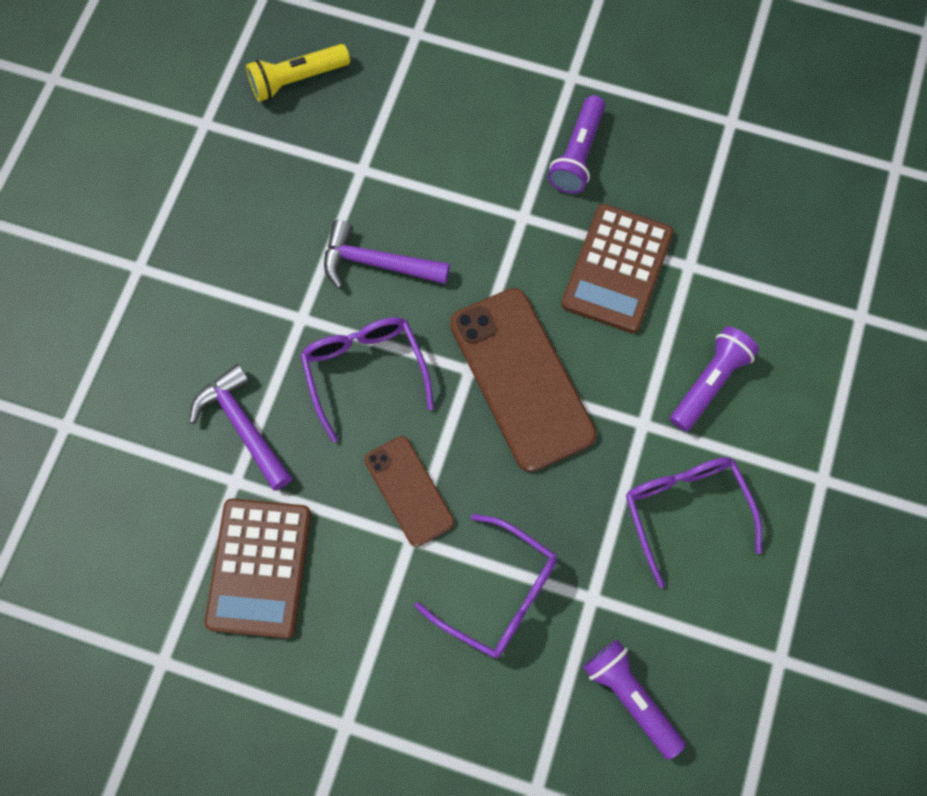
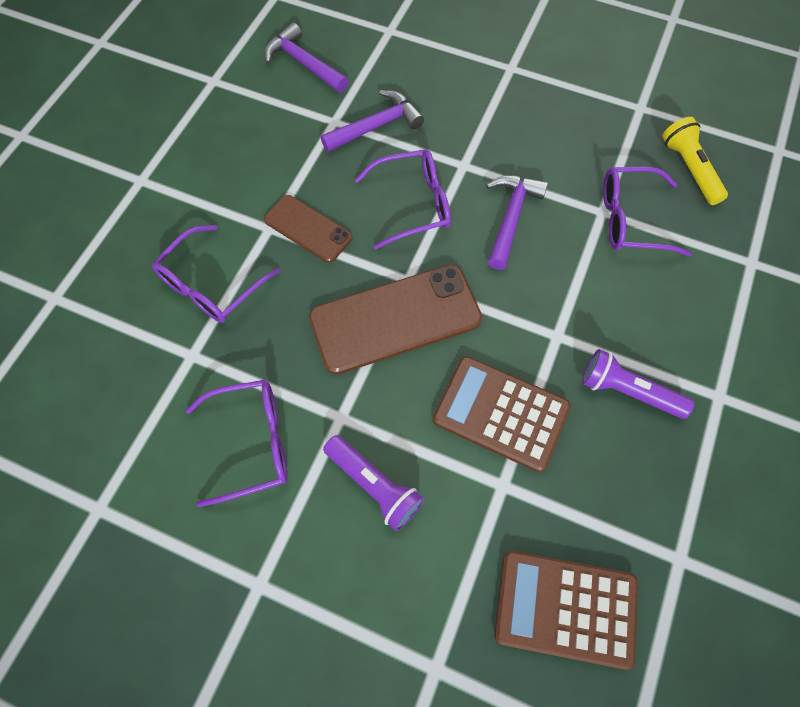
camera: 95 degrees right, 5 degrees down
(129, 537) = (303, 63): none -> purple hammer
(259, 568) = (266, 133): brown calculator -> brown calculator (565, 608)
(371, 142) = (630, 220): none -> purple glasses
(409, 491) = (308, 229): brown phone -> brown phone turned 60 degrees clockwise
(630, 698) = (102, 375): purple flashlight -> none

